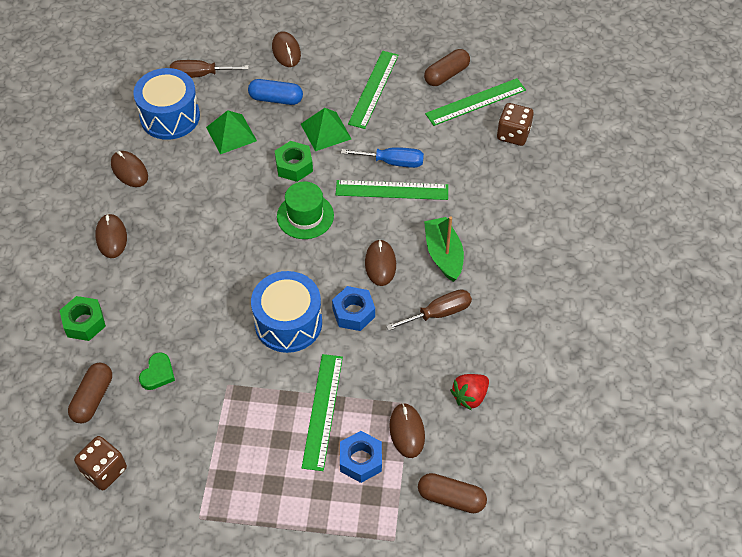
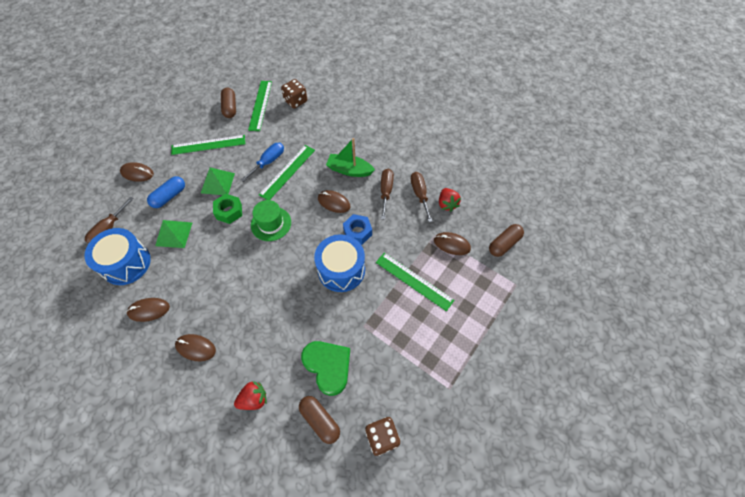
camera: 60 degrees left, 5 degrees up
(84, 322) = (254, 399): green nut -> red strawberry
(158, 373) = (328, 366): green heart -> green heart, size x1.85
(361, 460) = (457, 277): blue nut -> none
(373, 89) = (208, 145): green ruler -> green ruler turned 60 degrees counterclockwise
(462, 355) = (419, 194): none -> brown screwdriver

